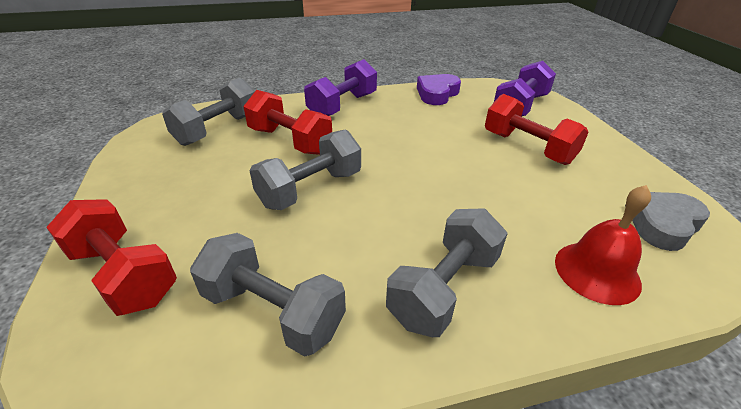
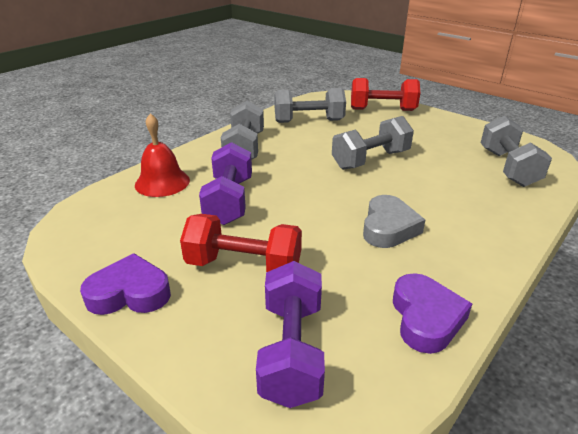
camera: 145 degrees right, 5 degrees down
(290, 141) = (445, 181): red dumbbell -> none
(310, 189) = (370, 160): grey dumbbell -> grey dumbbell turned 45 degrees clockwise
(342, 106) = (482, 236): purple dumbbell -> purple dumbbell (229, 201)
(623, 162) = (129, 293): none -> purple heart
(662, 224) = (107, 230): grey heart -> grey heart (388, 227)

